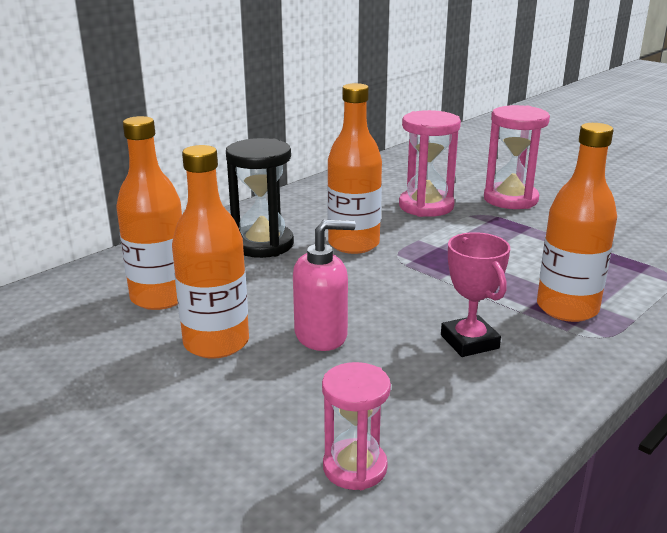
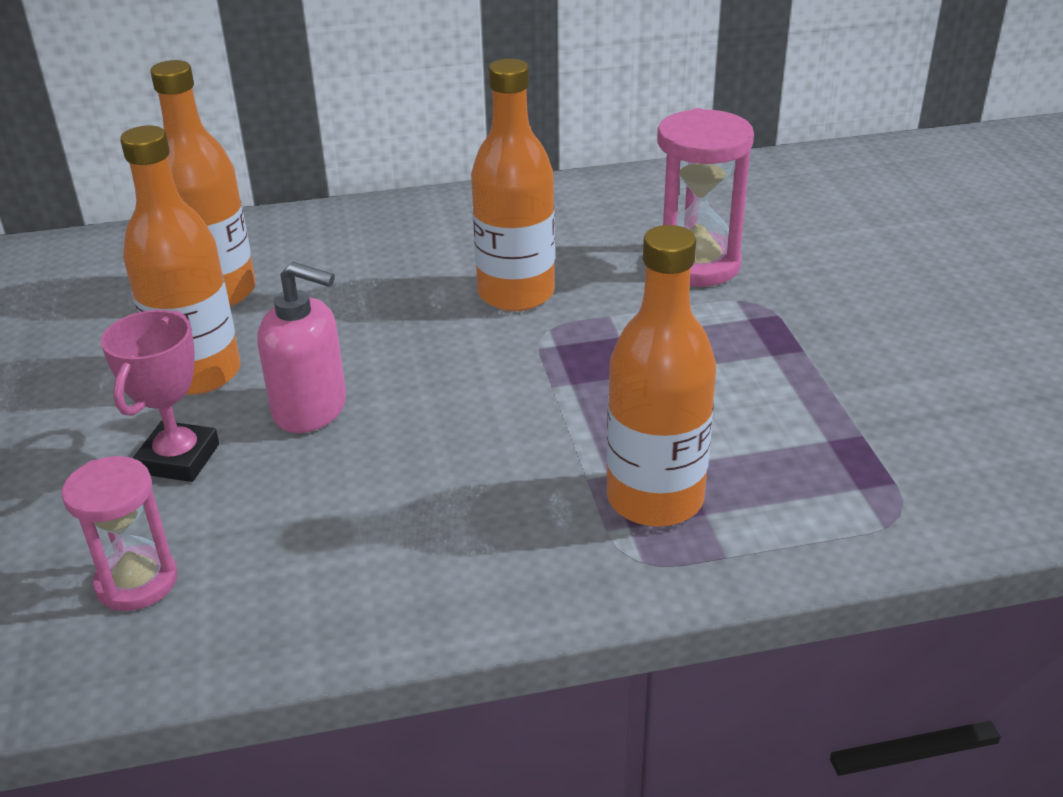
camera: 35 degrees right, 10 degrees up
(263, 244) = (409, 257): black hourglass -> none
(469, 342) = (459, 490): pink trophy -> pink trophy (179, 459)
(510, 199) = (842, 292): pink hourglass -> none

